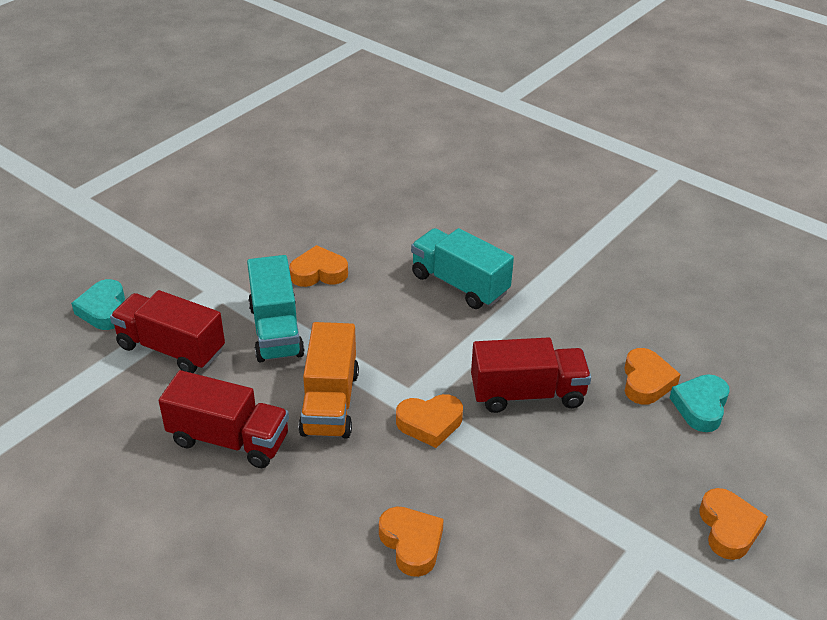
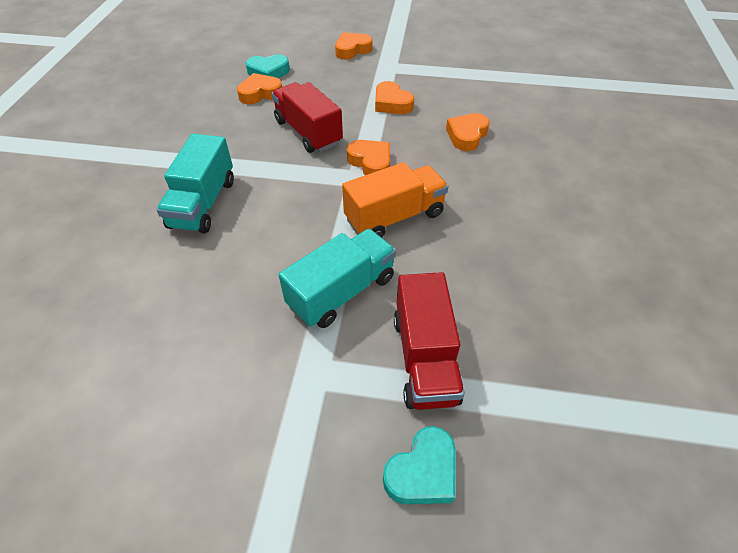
camera: 120 degrees left, 10 degrees up
(229, 440) = (479, 253): red truck -> none
(319, 273) = (238, 304): orange heart -> orange heart (392, 103)

